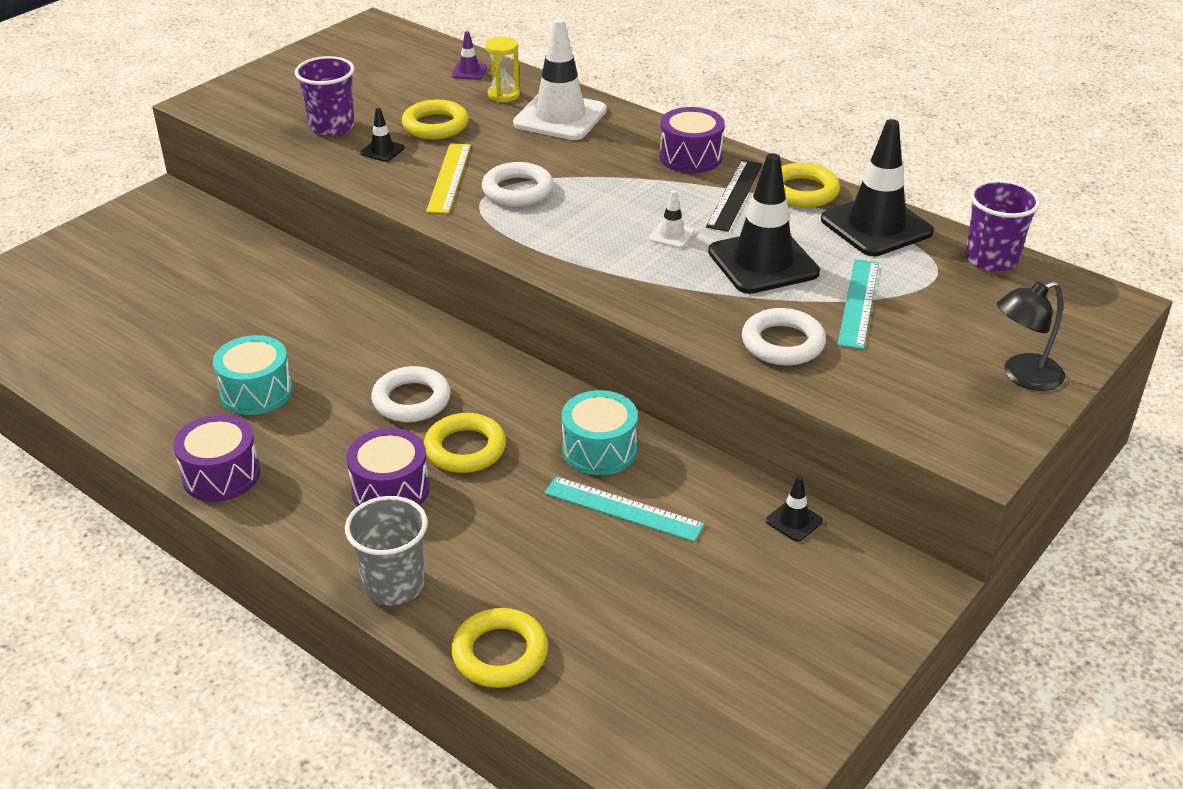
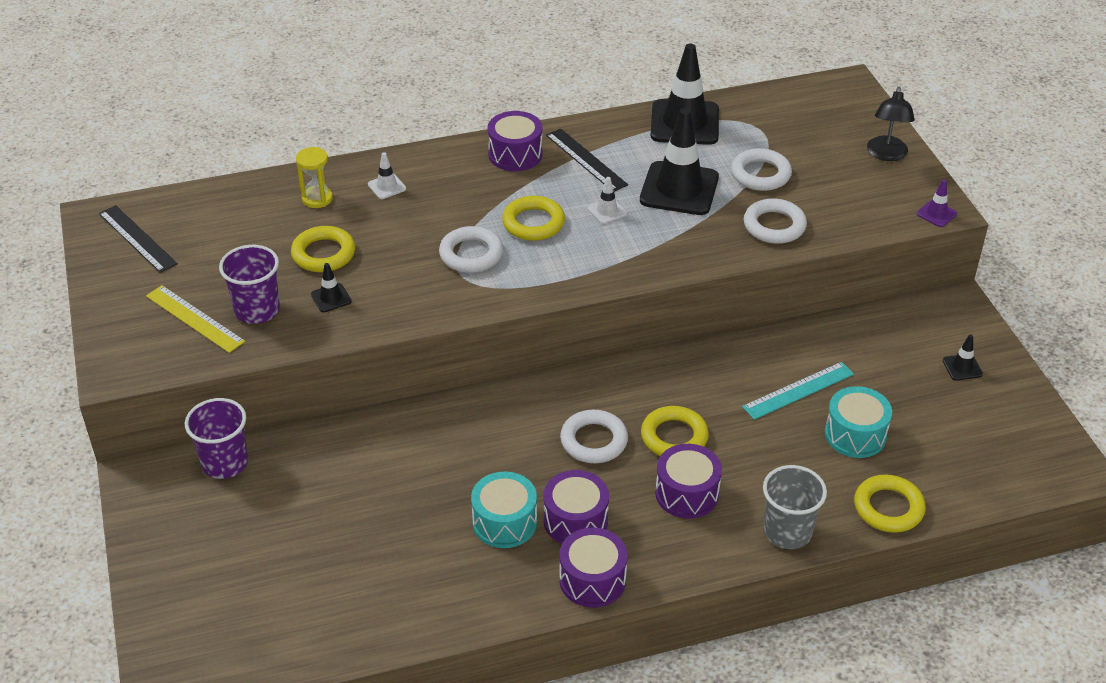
camera: 55 degrees left, 5 degrees up
(292, 433) = (575, 520): none -> purple drum
(364, 48) = (137, 238): none -> black ruler
(449, 177) = (414, 280): yellow ruler -> yellow ruler (195, 318)
(469, 71) = (255, 199): purple traffic cone -> purple traffic cone (936, 214)
(560, 117) = (387, 186): white traffic cone -> white traffic cone, size x0.44
(599, 450) = (731, 373): turquoise drum -> turquoise drum (855, 434)
(794, 521) = (868, 323): black traffic cone -> black traffic cone (962, 367)
(803, 191) = (612, 130): yellow ring -> yellow ring (533, 223)
(859, 303) = (760, 174): turquoise ruler -> white ring
(991, 259) = (764, 100): purple cup -> purple cup (225, 463)

